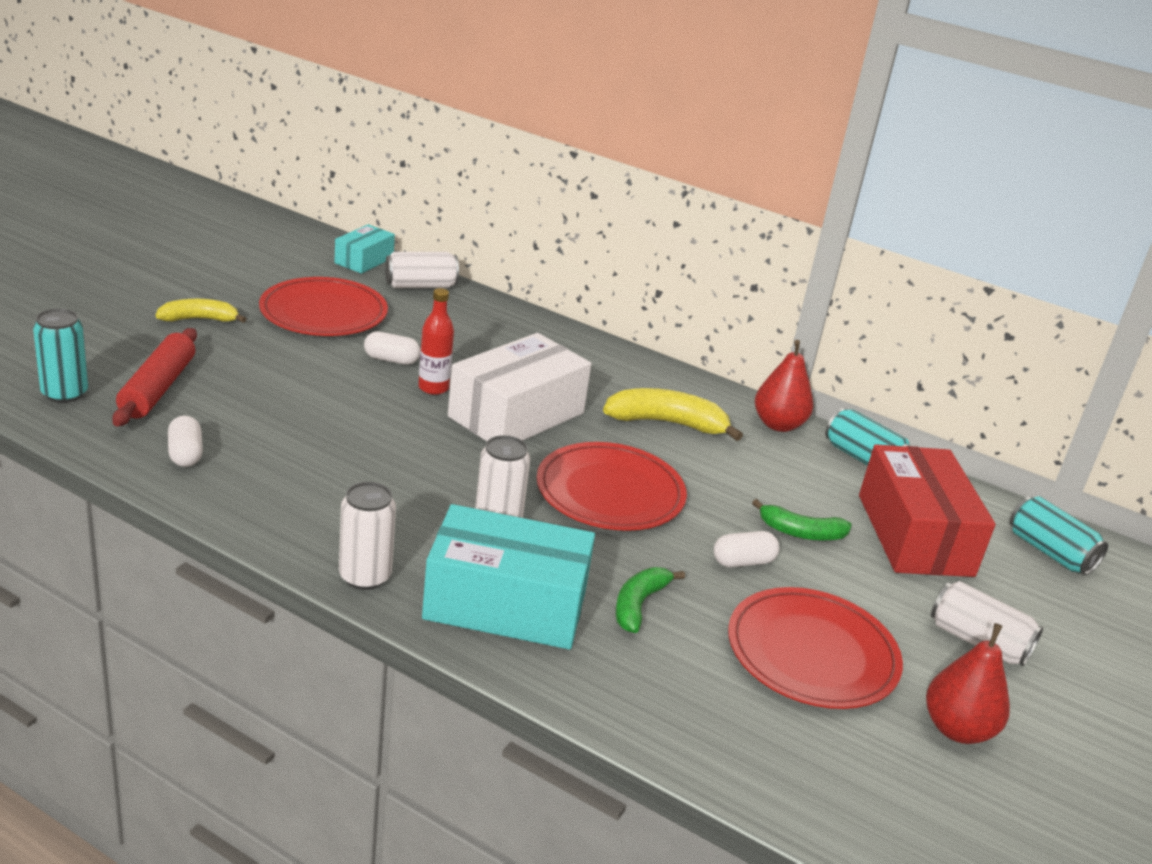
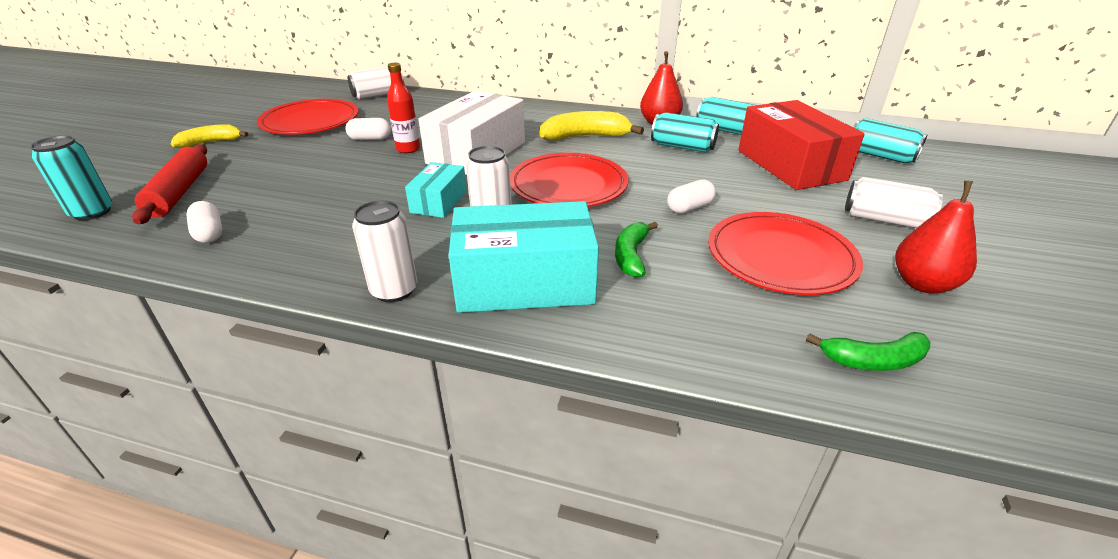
camera: 10 degrees left, 5 degrees up
(364, 260) = (333, 89): turquoise box -> turquoise box (439, 201)
(787, 471) = (682, 147): none -> turquoise can
(801, 532) = (716, 180): green banana -> green banana (873, 360)

